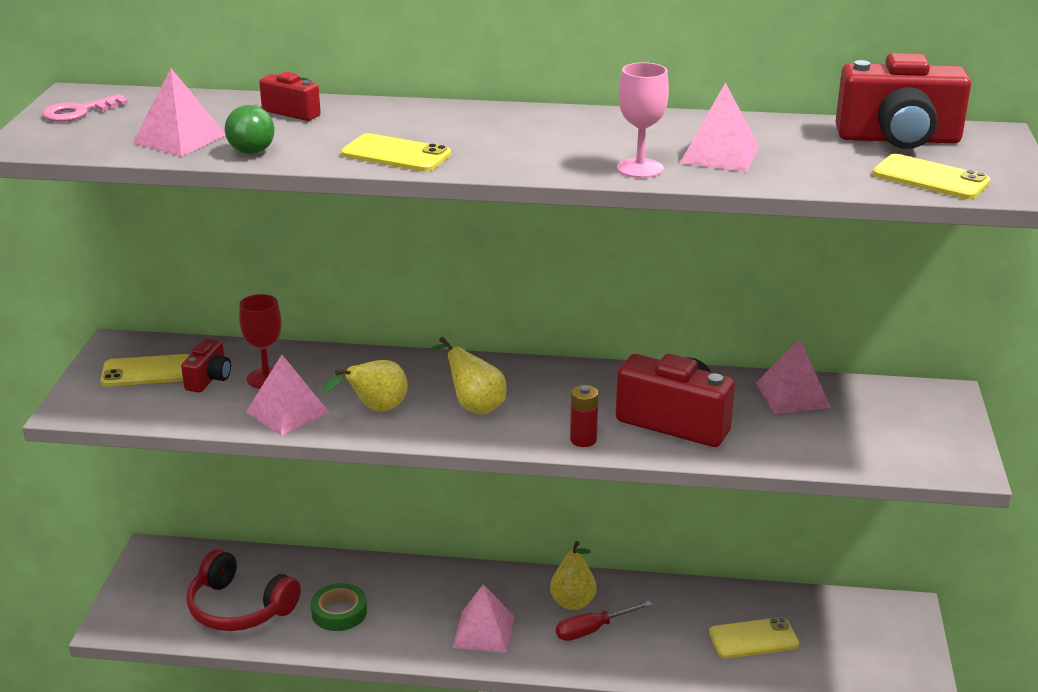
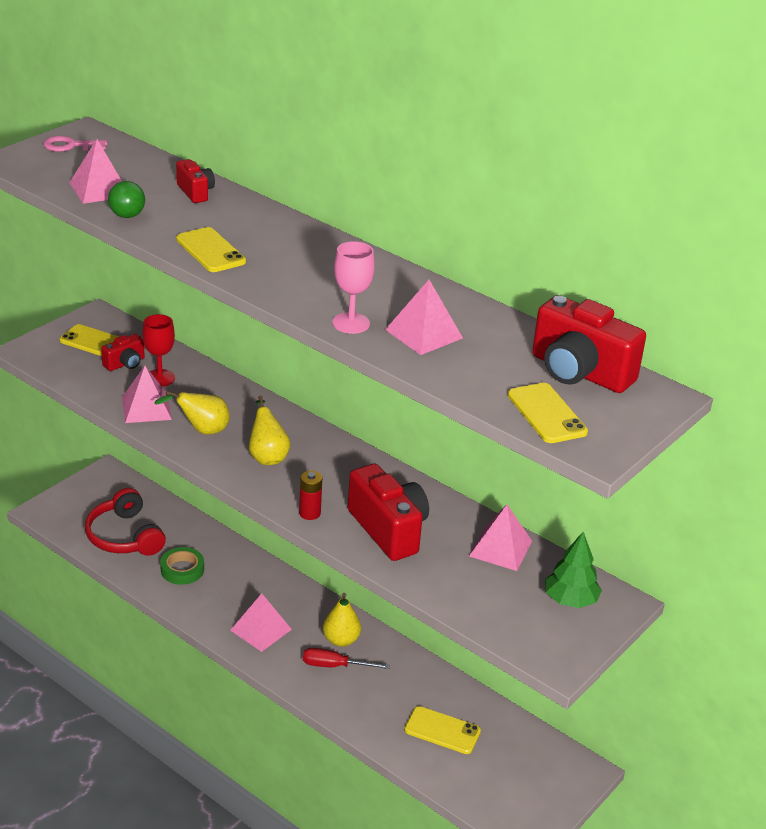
camera: 30 degrees right, 5 degrees up
(905, 412) = (570, 600): none -> green tree

